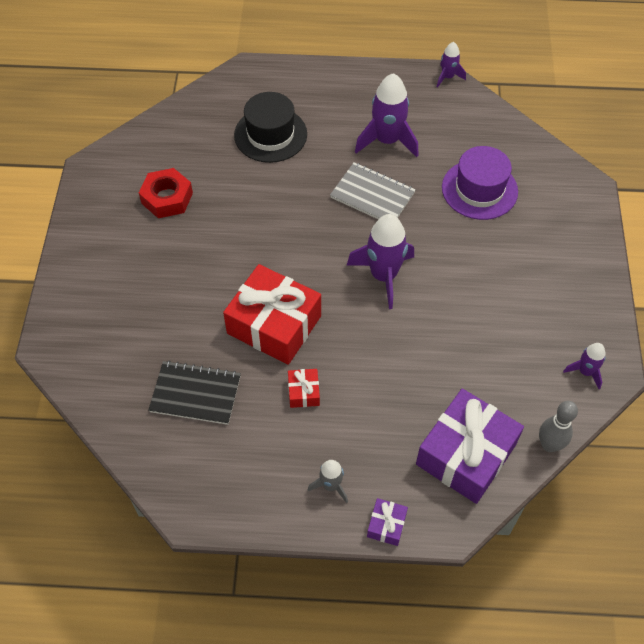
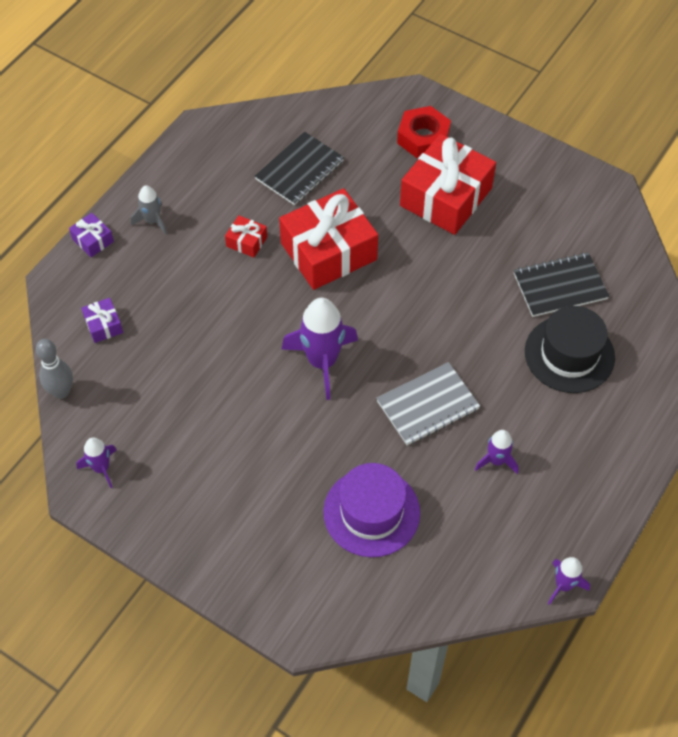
camera: 120 degrees right, 0 degrees up
(163, 269) = (446, 197): none -> red gift
(167, 198) = (531, 232): red nut -> red nut (423, 138)
(211, 161) = (560, 286): none -> black notebook
(387, 141) = (496, 460): purple rocket -> purple rocket, size x0.53
(465, 454) = (103, 325): purple gift -> purple gift, size x0.43

